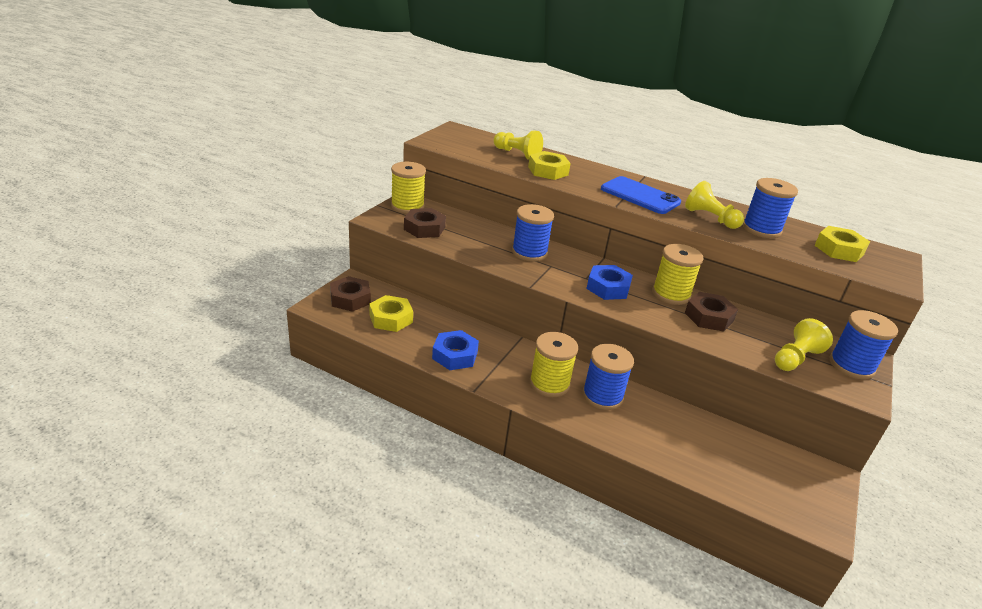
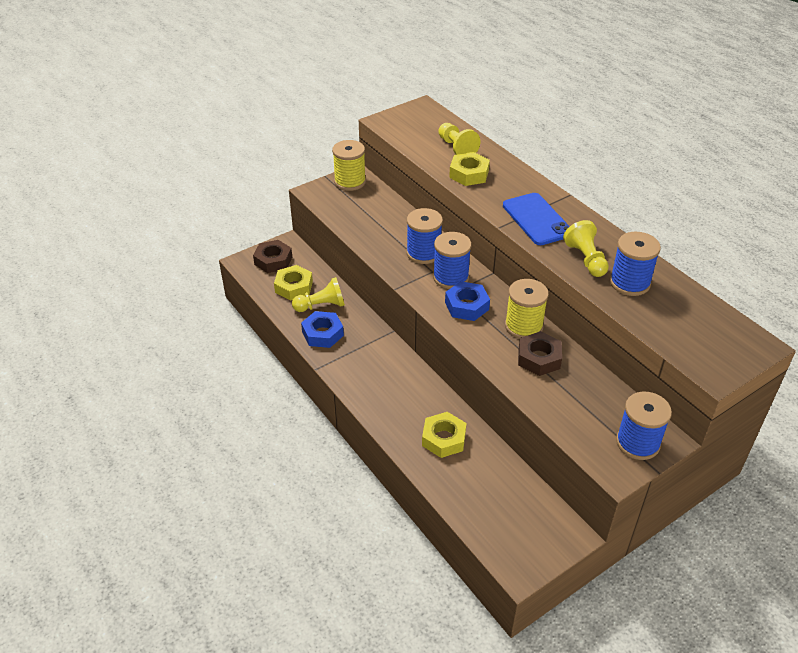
camera: 30 degrees right, 10 degrees up
(424, 228) = (347, 209): brown nut -> none
(549, 384) = (383, 380): yellow spool -> none
(602, 396) = (420, 404): blue spool -> blue spool (450, 277)
(795, 358) = (585, 420): yellow pawn -> yellow pawn (321, 306)
(839, 250) = (693, 324): yellow nut -> yellow nut (443, 439)

